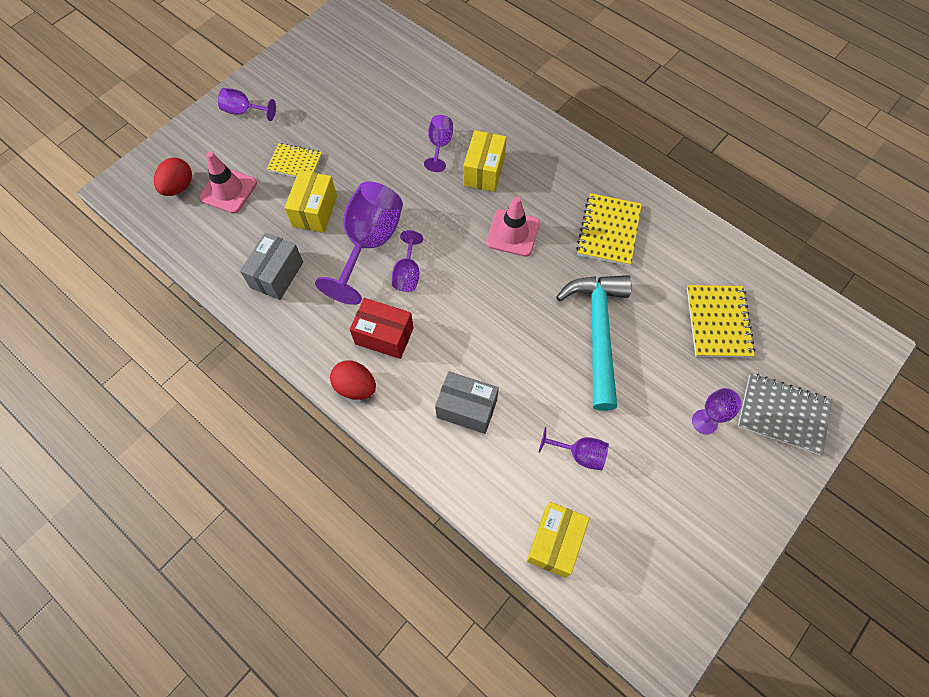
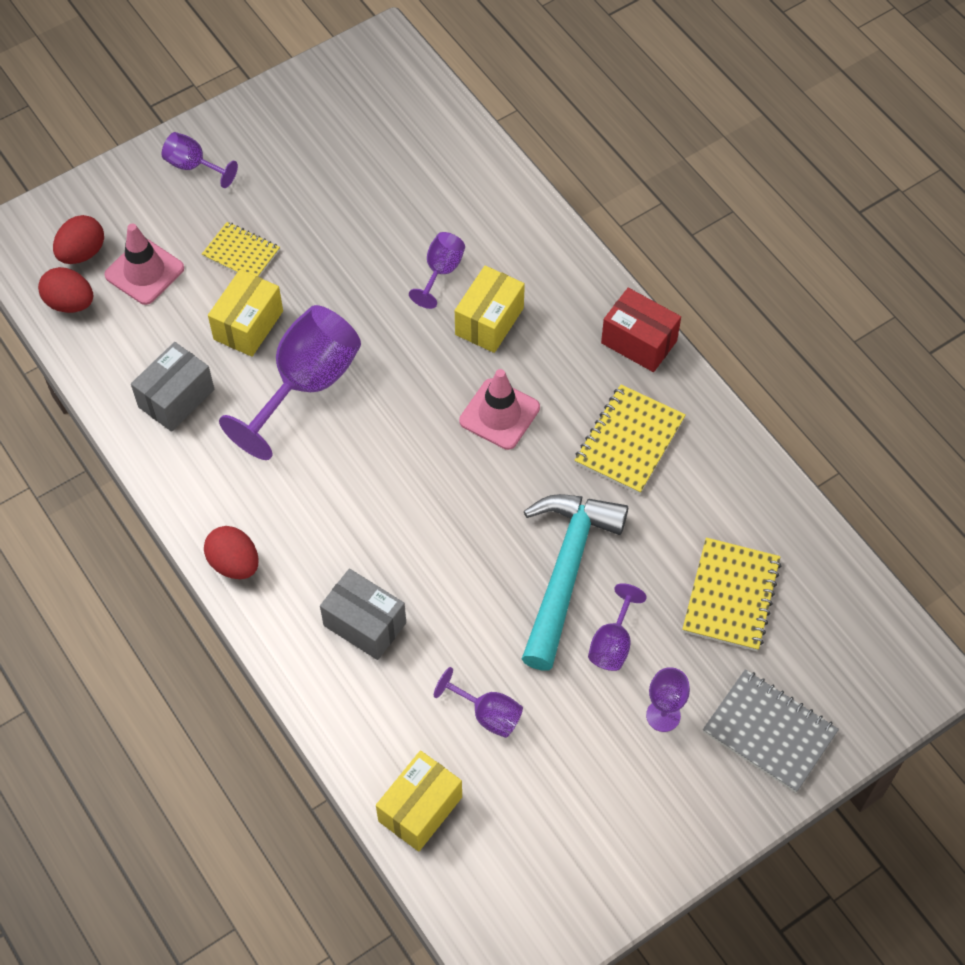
camera: 15 degrees right, 5 degrees down
(179, 224) = (70, 303): none -> red egg
(384, 336) = (289, 509): red box -> red box (639, 342)
(407, 274) = (344, 436): purple goblet -> purple goblet (612, 643)

